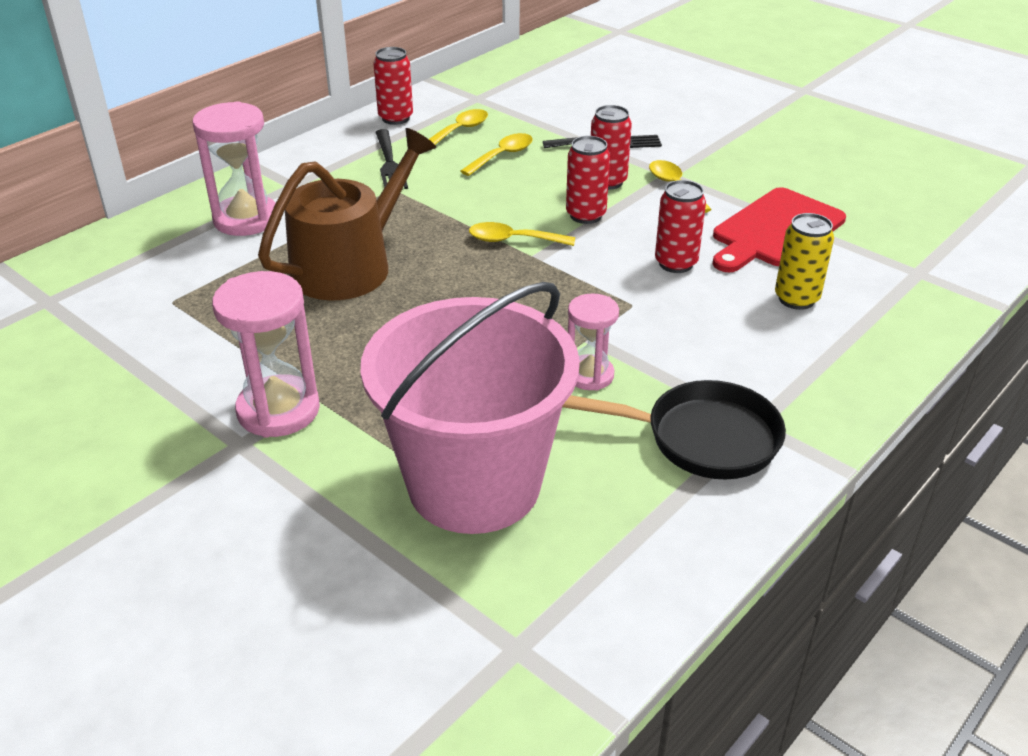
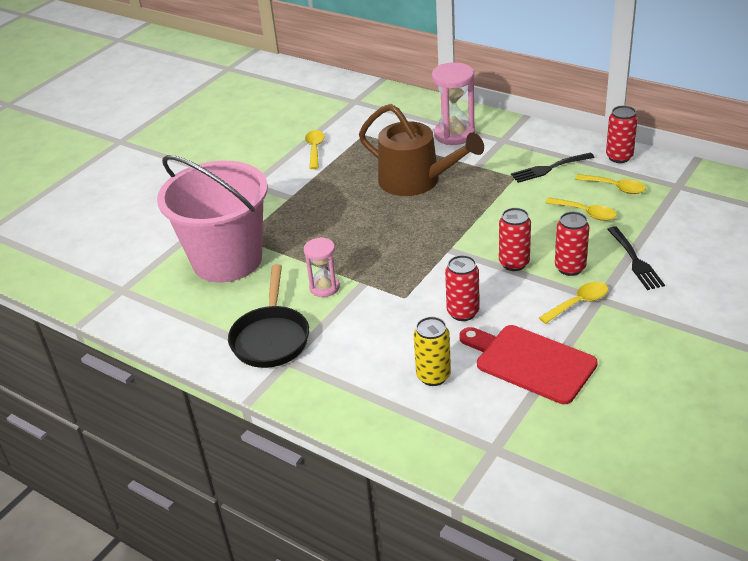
camera: 85 degrees right, 0 degrees up
(278, 410) = (278, 189): pink hourglass -> none
(513, 240) = (467, 236): yellow spoon -> yellow spoon (315, 149)

